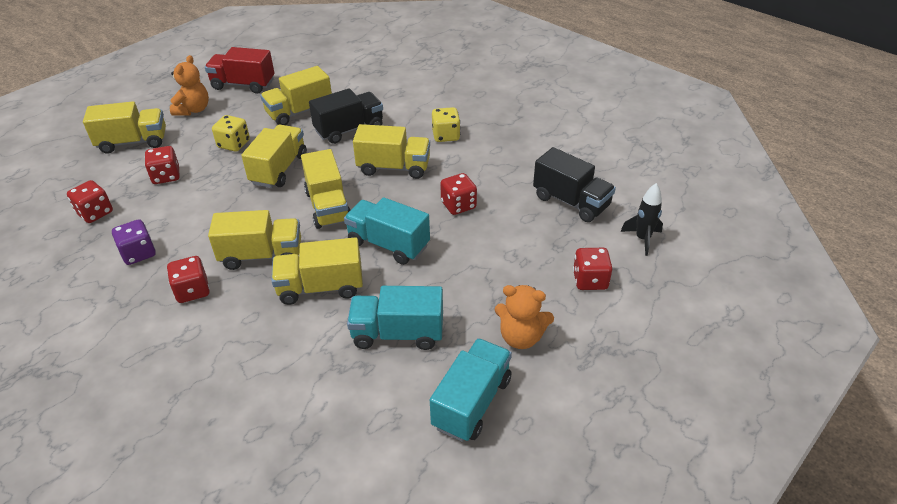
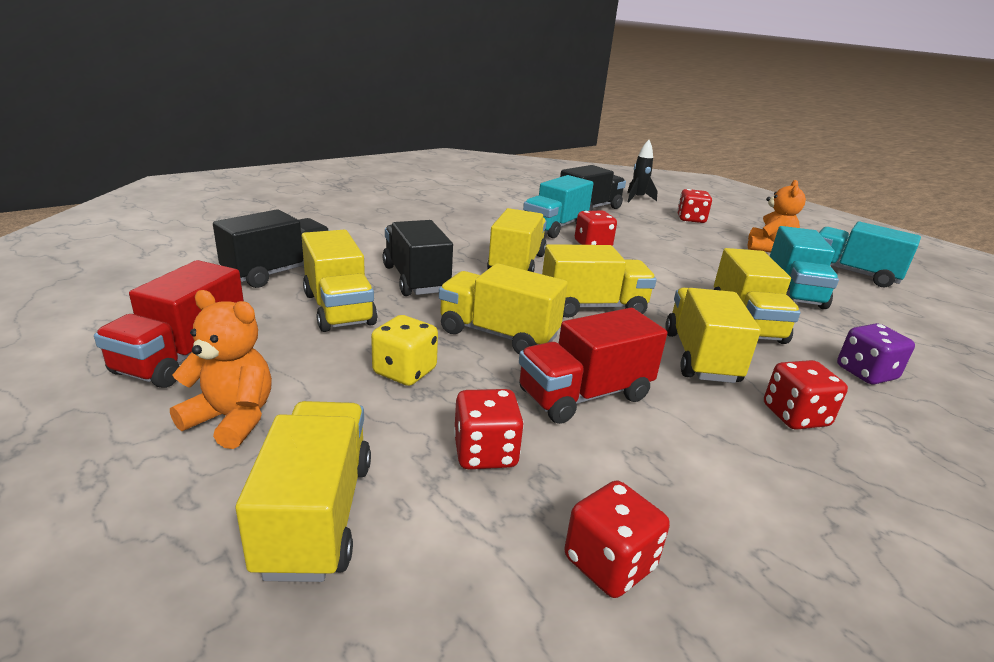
camera: 85 degrees left, 15 degrees down
(138, 253) = (729, 479): purple dice -> purple dice (866, 373)
(213, 205) = (584, 395): none -> red truck
(343, 83) = (279, 272): none -> black truck
(388, 244) = (661, 282): turquoise truck -> turquoise truck (555, 227)
(446, 136) = (461, 234): yellow dice -> none

